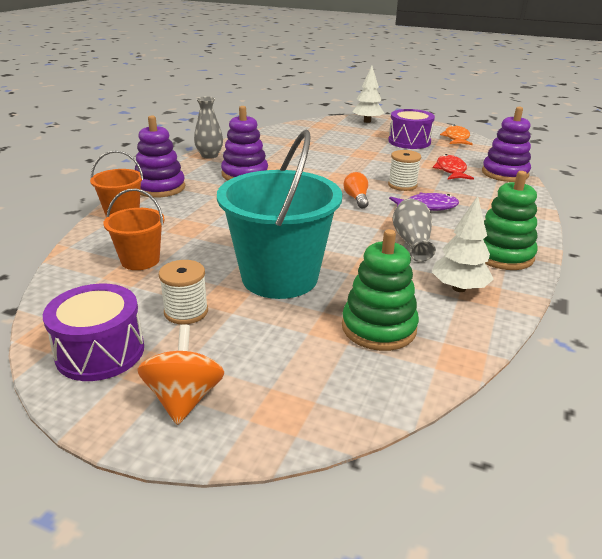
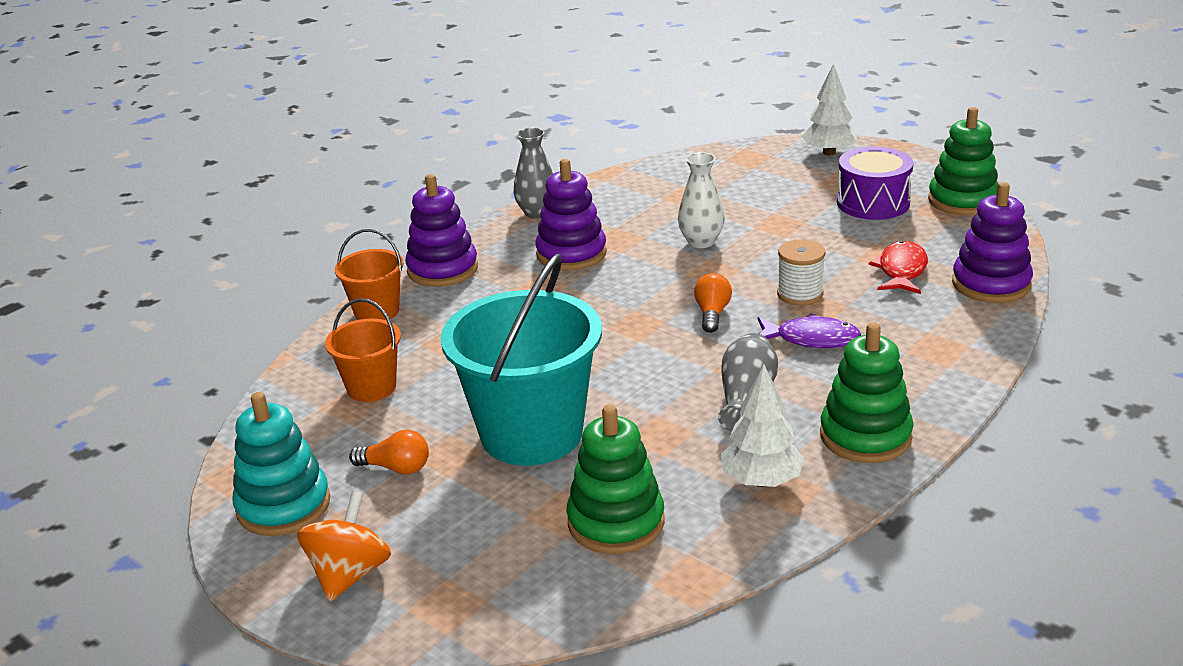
camera: 20 degrees right, 0 degrees up
(100, 352) = (283, 506): purple drum -> turquoise stacking toy
(186, 312) = (396, 468): white spool -> orange light bulb
(323, 164) = (701, 242): none -> white vase
(456, 138) = (962, 200): orange fish -> green stacking toy

